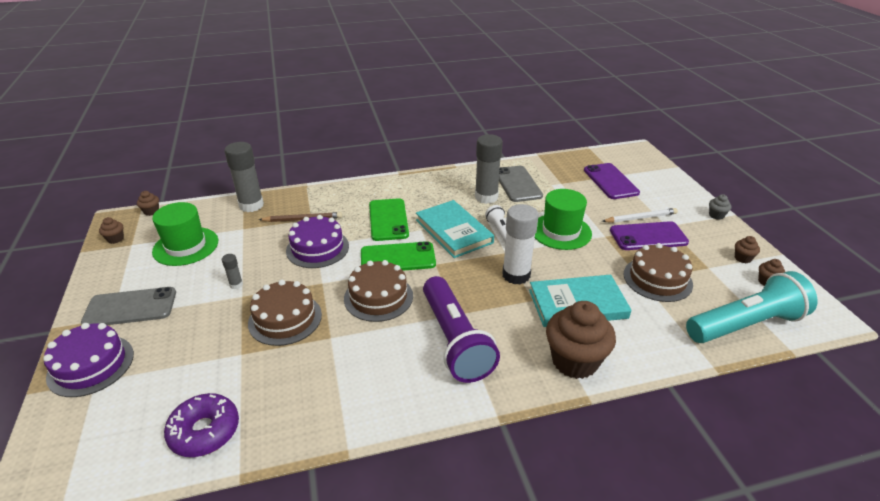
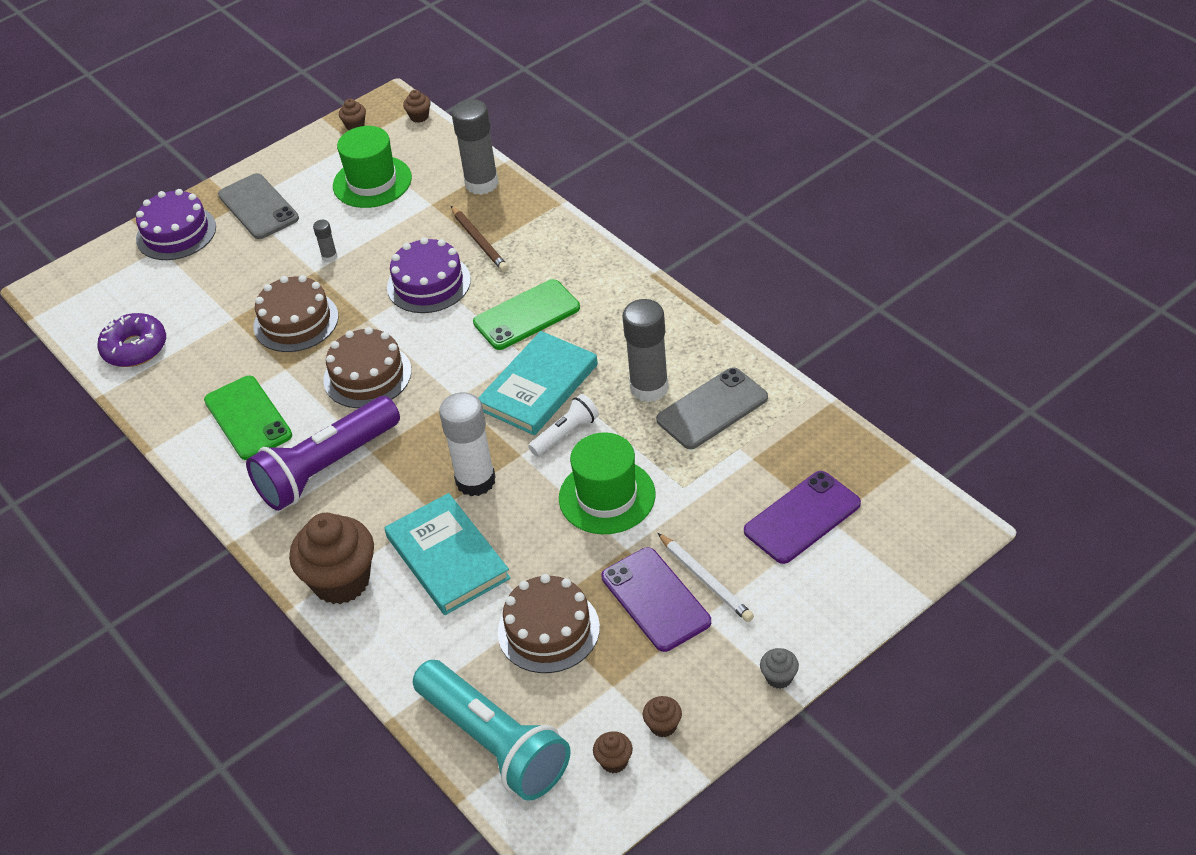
camera: 70 degrees right, 10 degrees up
(398, 258) = (449, 359): green phone -> green phone (248, 418)

